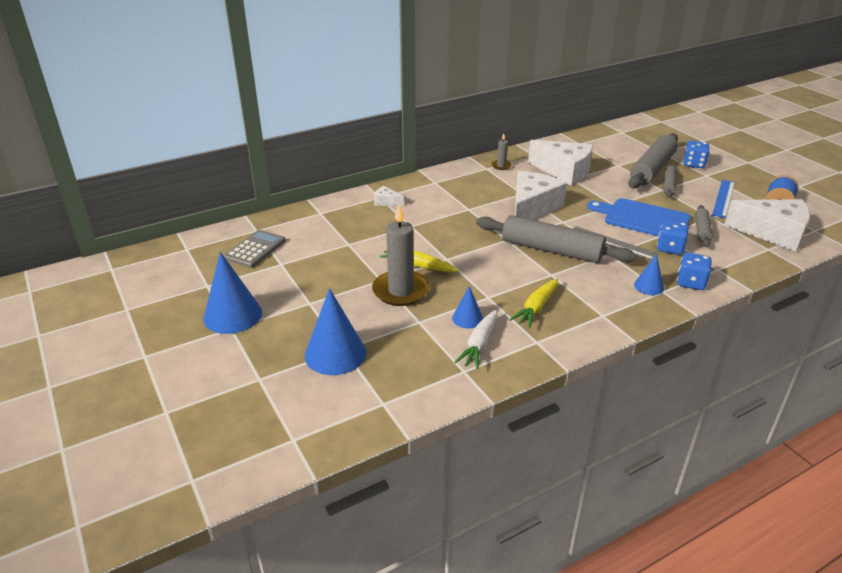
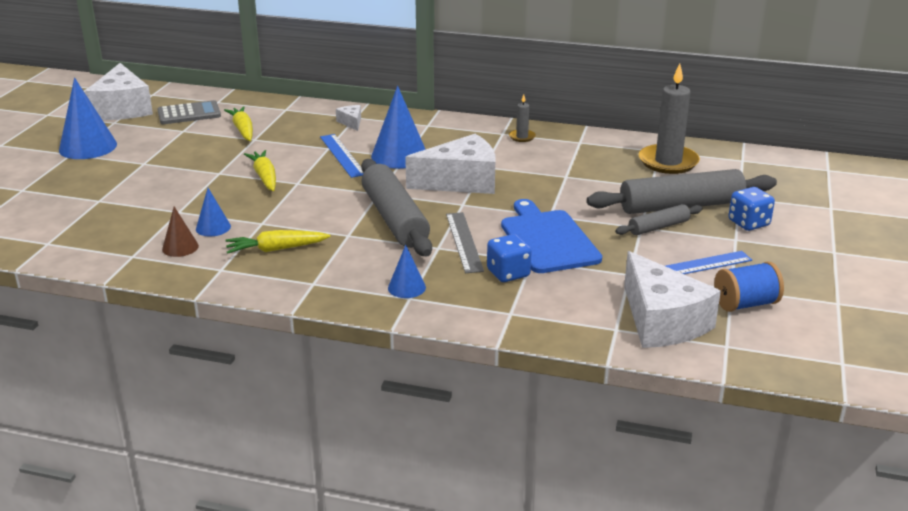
camera: 45 degrees right, 5 degrees down
(325, 242) = (243, 130): none -> yellow carrot
(335, 354) = (88, 200): blue cone -> blue cone (399, 156)
(401, 291) = (214, 186): grey candle -> grey candle (668, 162)
(431, 226) = (342, 155): none -> blue ruler
(479, 344) = (180, 247): white carrot -> brown cone
(564, 172) = (573, 167): white cheese -> white cheese (123, 108)
(691, 282) = (453, 307): blue dice -> none
(702, 230) = (584, 278): grey rolling pin -> none

